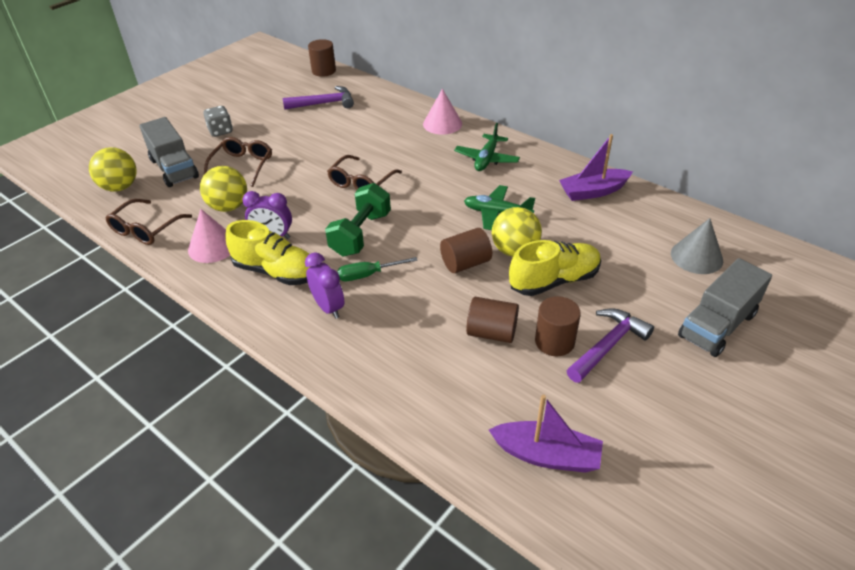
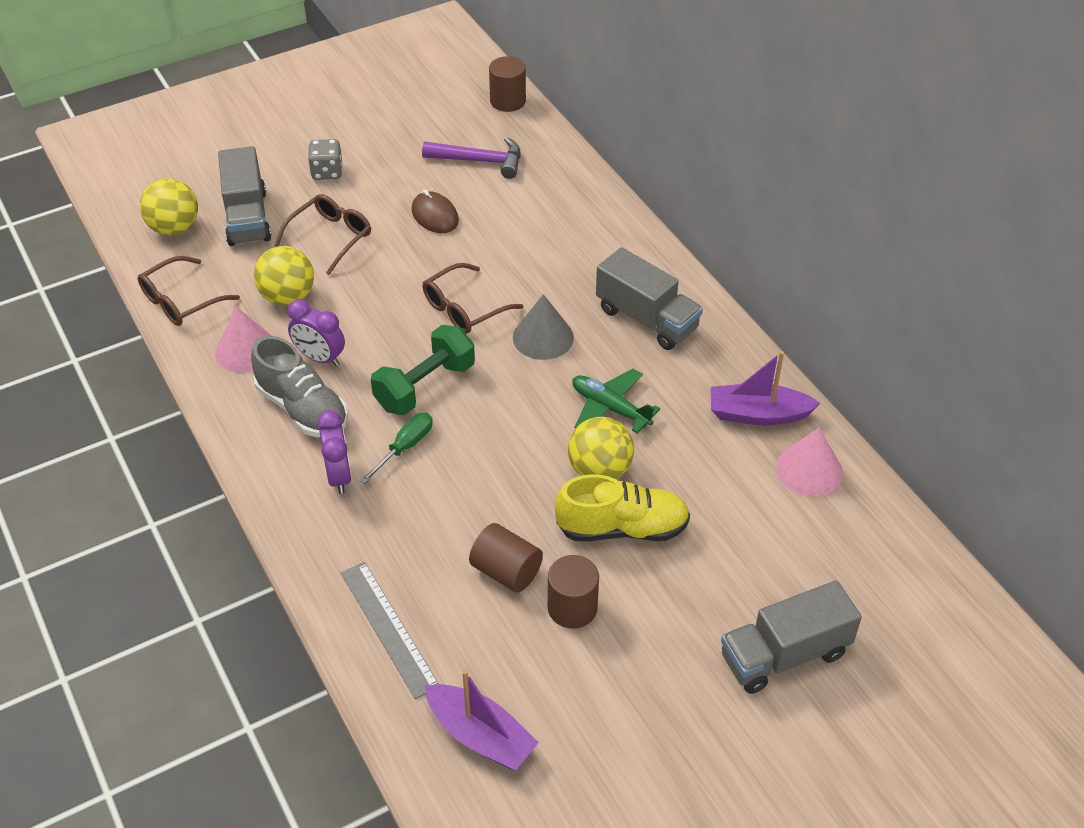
camera: 20 degrees right, 5 degrees up
(276, 272) = (302, 409): yellow shoe -> grey shoe
(310, 138) = (435, 215): none -> brown mouse
(368, 275) = (405, 447): green screwdriver -> green screwdriver turned 120 degrees clockwise
(427, 400) = (388, 628): none -> grey ruler
(442, 124) = (621, 242): pink cone -> pink cone (809, 470)
(465, 263) = (529, 469): brown cylinder -> none
(486, 159) = (646, 319): green plane -> grey truck
(607, 346) = (632, 634): purple hammer -> none
(696, 257) = (828, 555): grey cone -> grey cone (543, 337)

